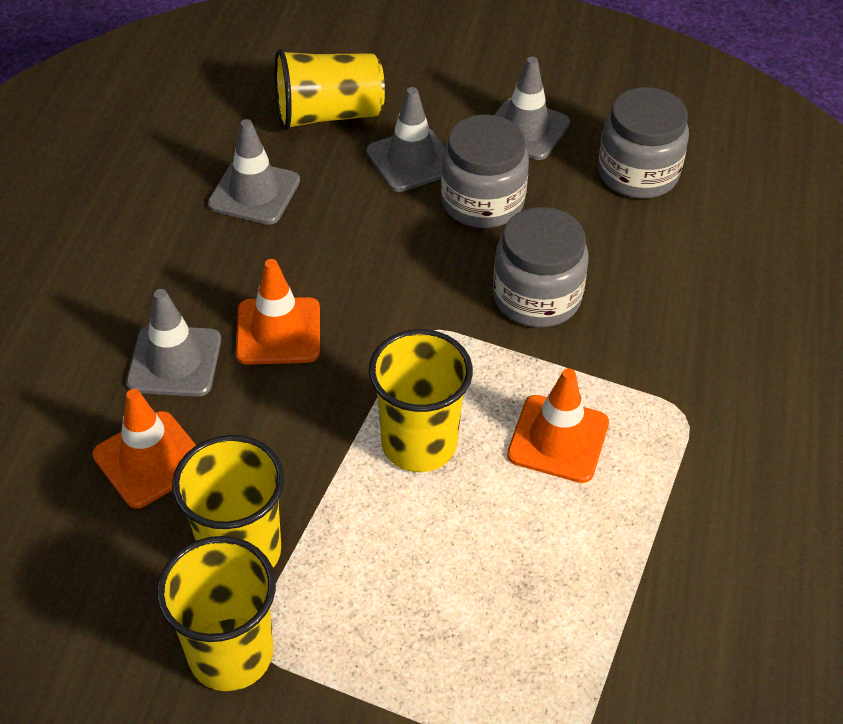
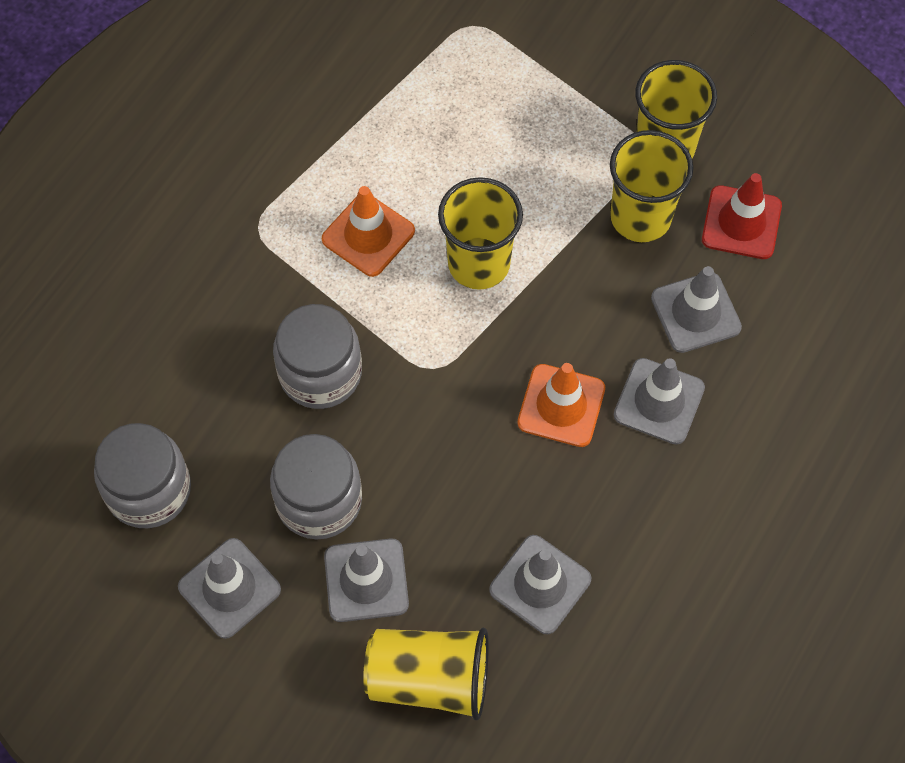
camera: 160 degrees left, 15 degrees up
(109, 581) = (741, 223): none -> red traffic cone
(150, 459) = (695, 313): orange traffic cone -> grey traffic cone

